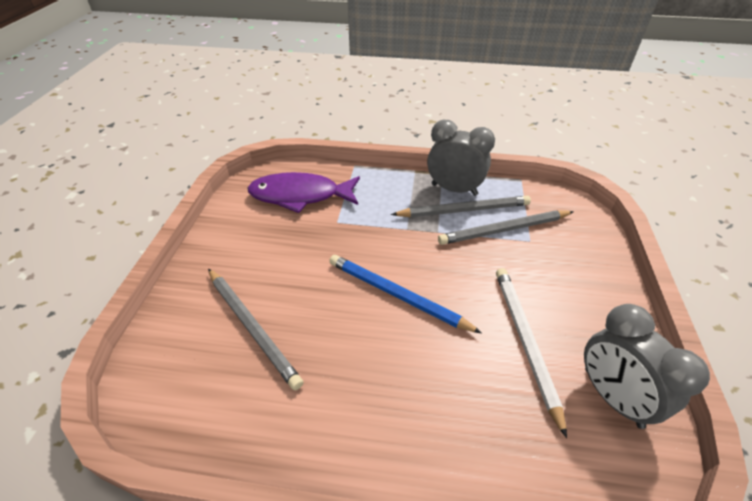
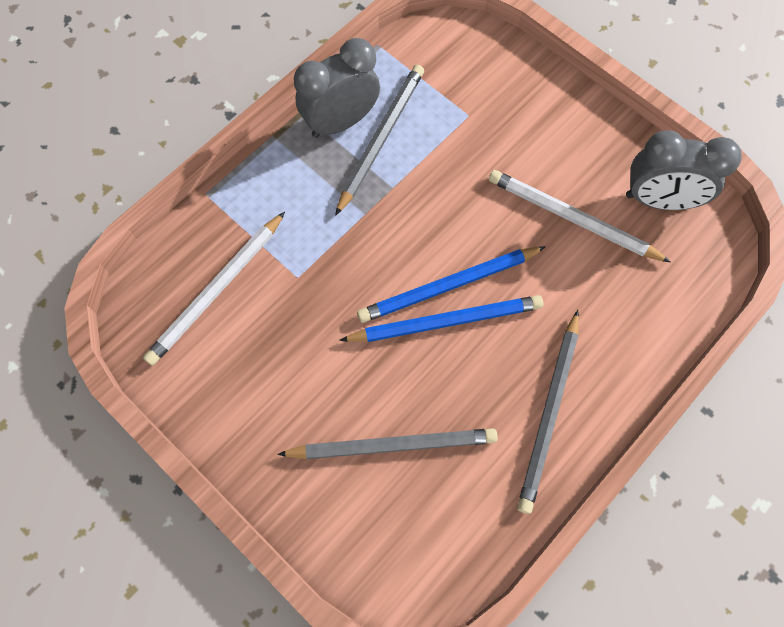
camera: 55 degrees left, 25 degrees up
(300, 196) = (217, 290): purple fish -> white pencil
(369, 307) = (446, 321): none -> blue pencil
(504, 230) = (438, 125): grey pencil -> grey pencil (549, 413)

